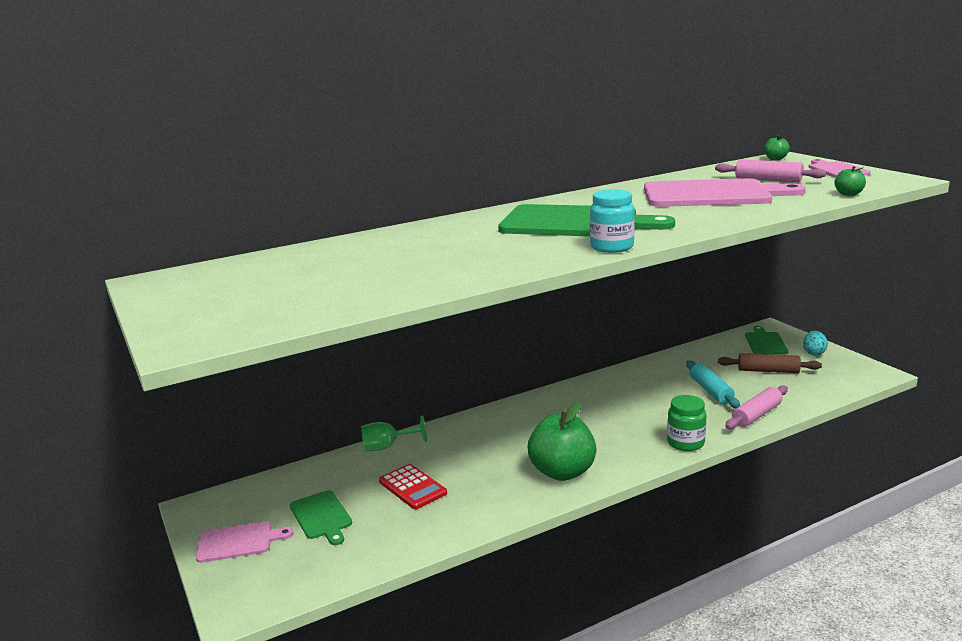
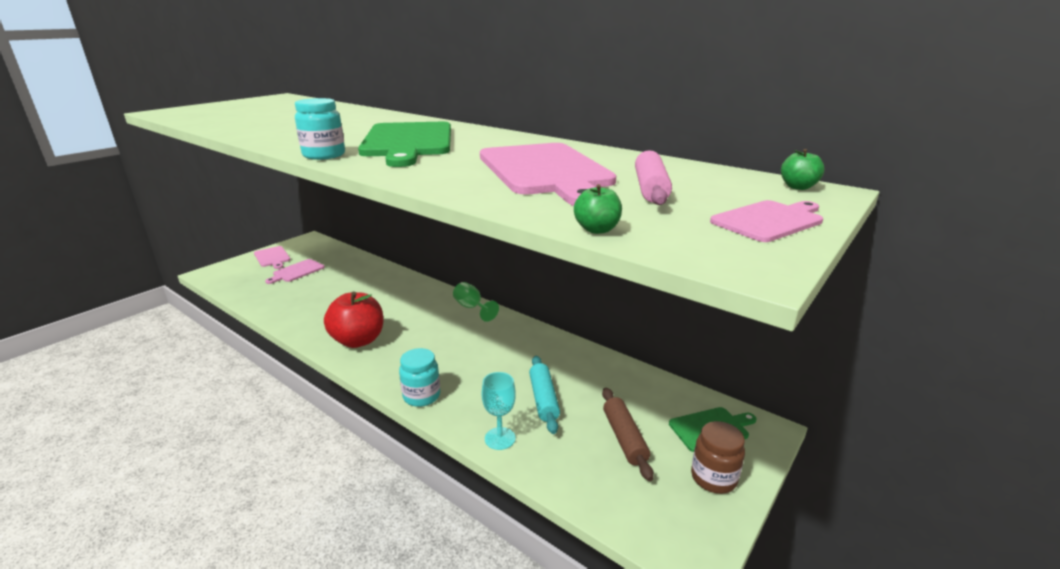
camera: 65 degrees right, 5 degrees up
(322, 517) = (297, 271): green cutting board -> pink cutting board
(387, 446) = (385, 270): green goblet -> green goblet (472, 308)
(412, 487) = (332, 290): red calculator -> none
(562, 472) = (358, 340): green apple -> red apple
(685, 443) = (421, 396): green jar -> turquoise jar
(711, 391) = (543, 399): turquoise rolling pin -> turquoise rolling pin turned 60 degrees counterclockwise
(756, 415) = (500, 438): pink rolling pin -> turquoise goblet
(814, 353) = (713, 478): turquoise egg -> brown jar

